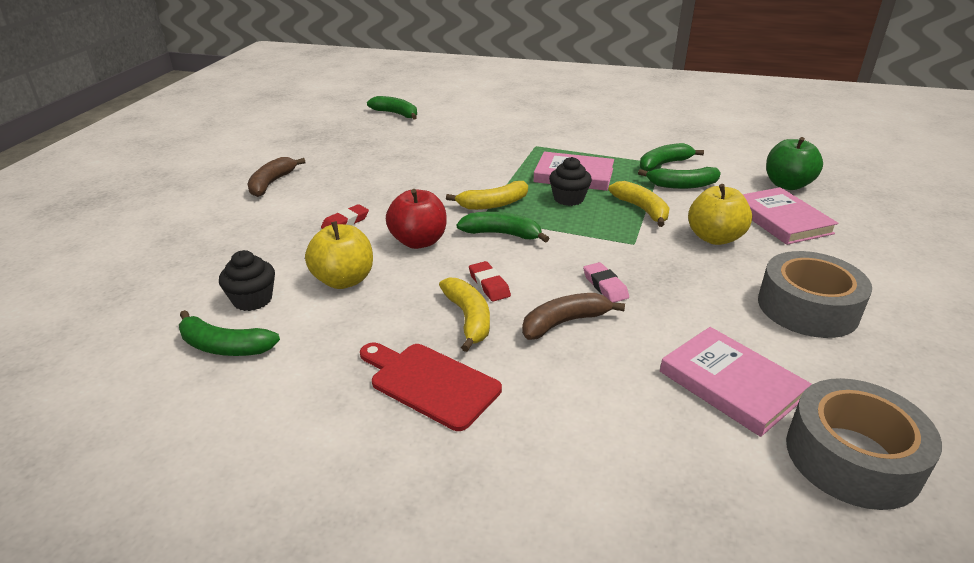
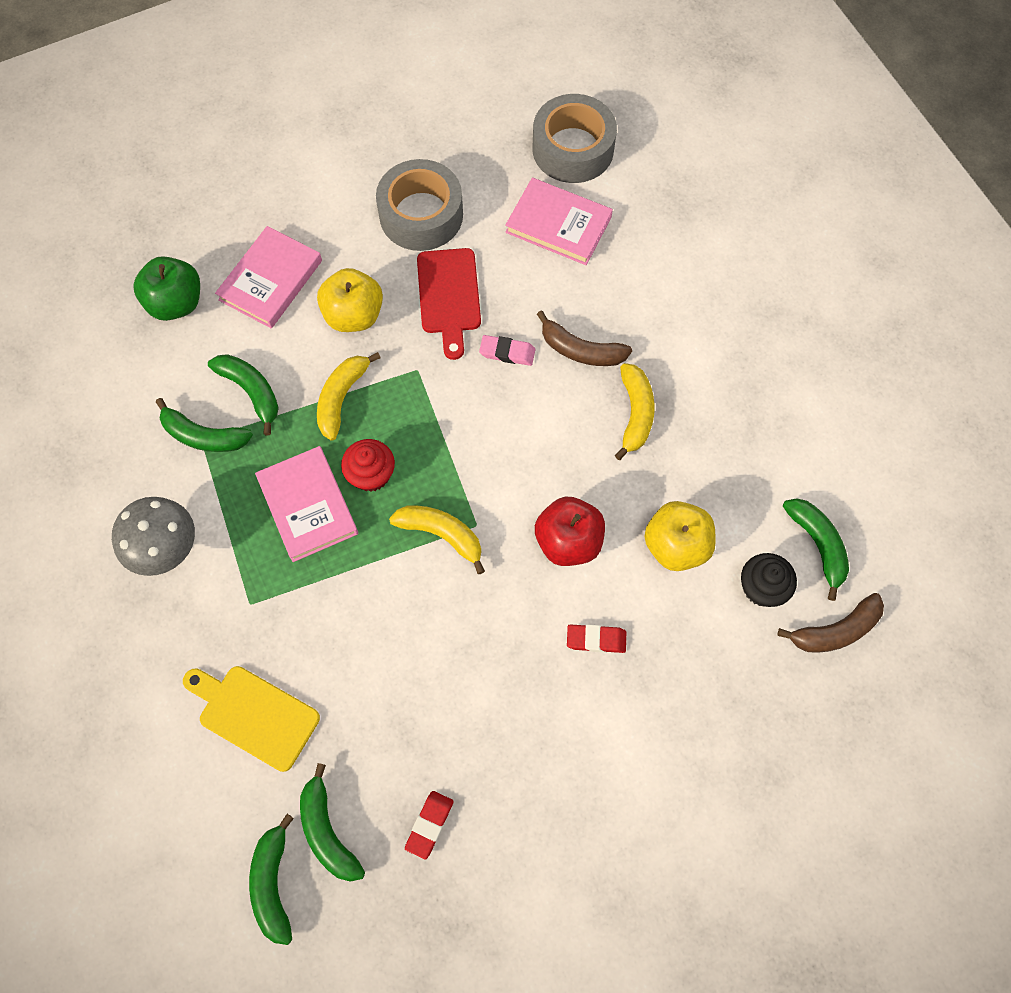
camera: 130 degrees left, 35 degrees up
(272, 183) = (594, 810): brown banana -> brown banana (835, 631)
(430, 383) = (718, 384): red cutting board -> red cutting board (449, 296)
(468, 319) = (635, 414): yellow banana -> yellow banana turned 150 degrees clockwise
(475, 130) = (254, 714): none -> yellow cutting board
(489, 285) = (580, 433): red eraser -> red eraser (429, 825)
(502, 234) = (493, 483): green banana -> green banana (328, 831)
(568, 199) = (371, 474): black cupcake -> red cupcake
(599, 137) = (166, 549): none -> grey mushroom
(605, 286) = (507, 352): pink eraser -> pink eraser turned 75 degrees clockwise
(731, 384) = (558, 225): pink book -> pink book turned 75 degrees counterclockwise

